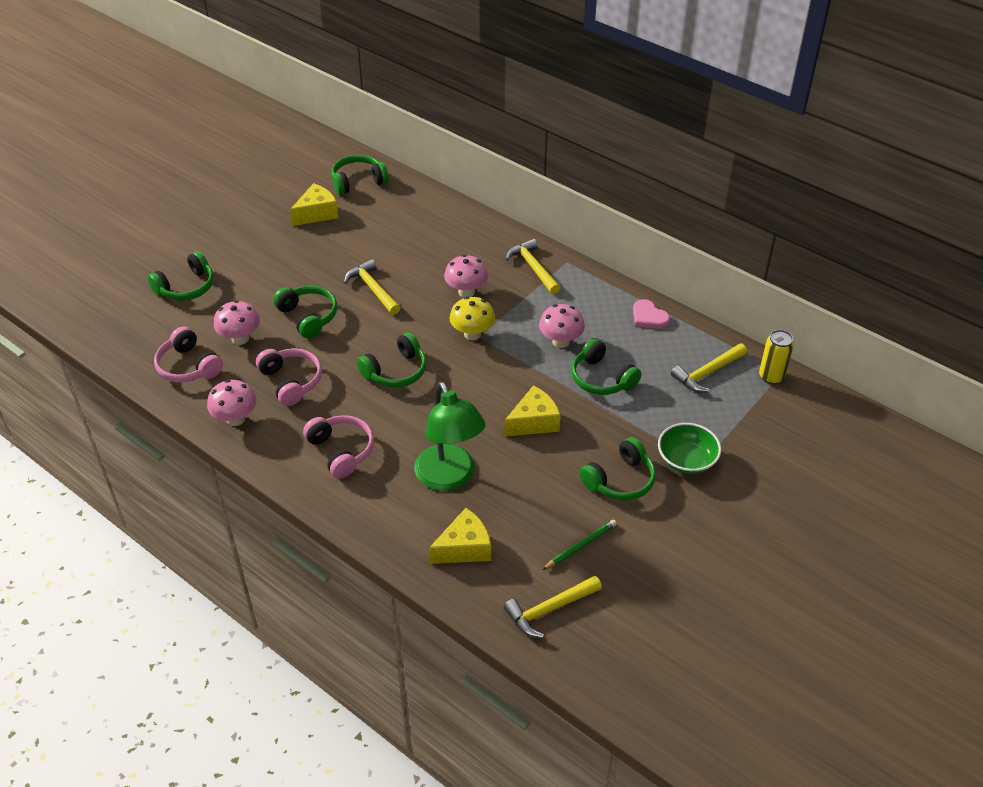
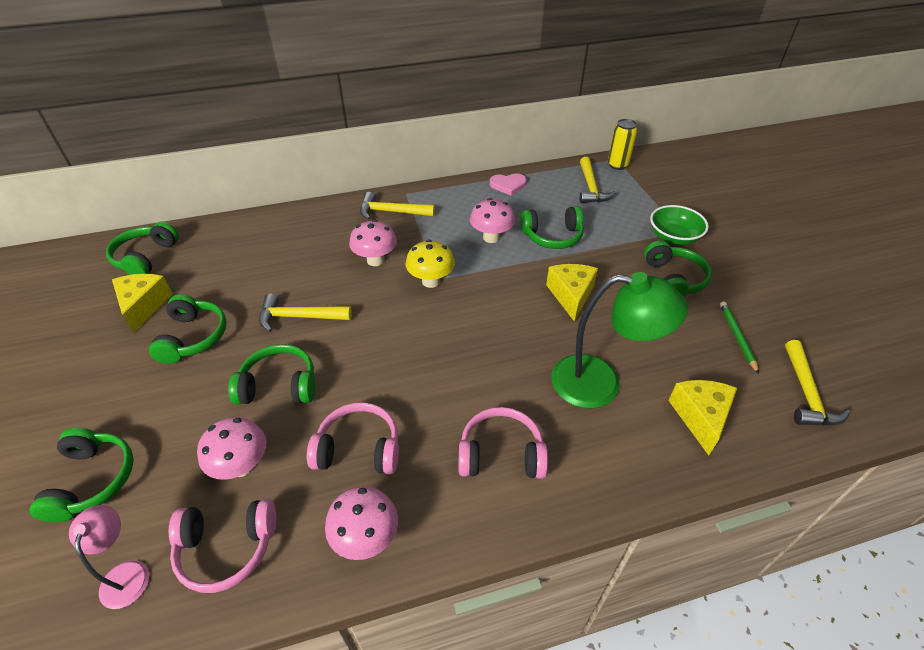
camera: 55 degrees left, 0 degrees up
(149, 338) = (126, 573): none -> pink lamp
(396, 371) = (427, 354): green headphones -> green headphones (193, 337)

